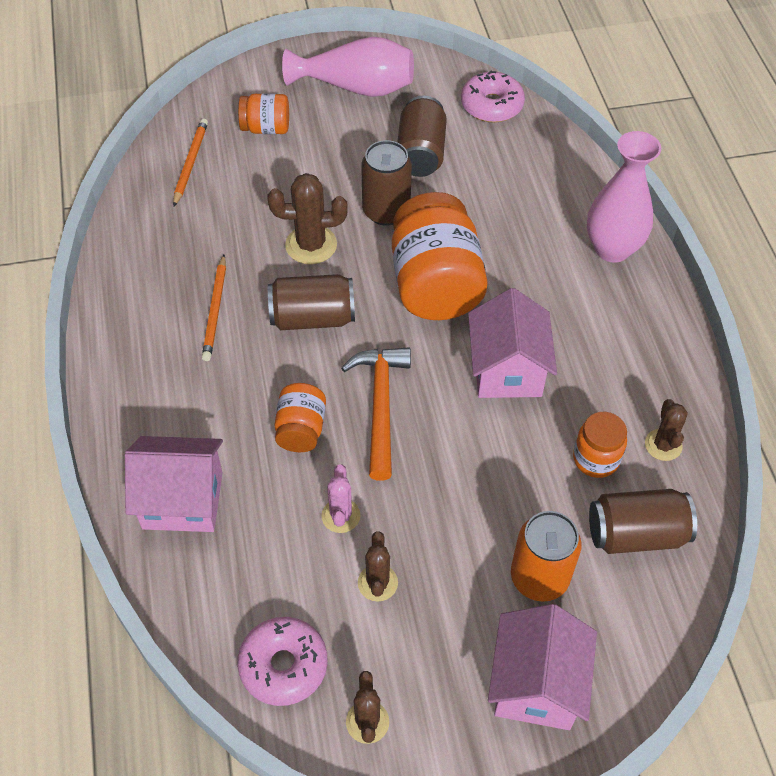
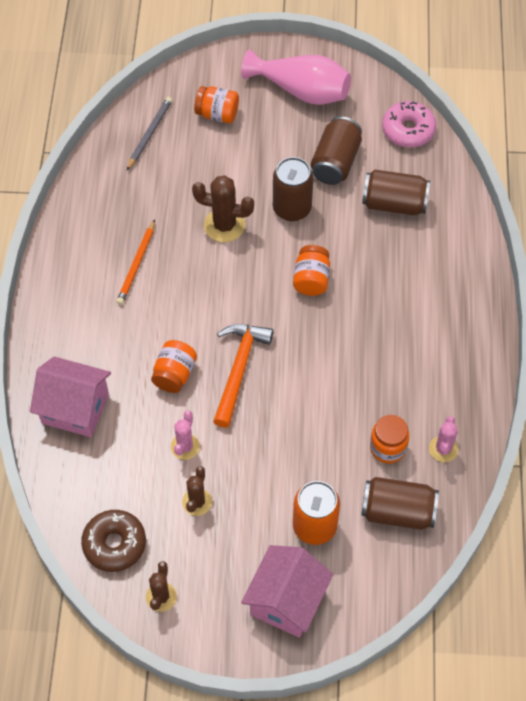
camera: 15 degrees right, 5 degrees up
(190, 163) = (149, 134): orange pencil -> grey pencil
(283, 665) = (114, 544): pink donut -> brown donut
(312, 318) = (208, 287): brown can -> brown can (394, 204)
(435, 284) = (311, 279): orange jar -> orange jar, size x0.51
(507, 370) = (344, 362): pink house -> none
(612, 249) = (462, 279): pink vase -> none
(663, 445) = (443, 449): brown cactus -> pink cactus

